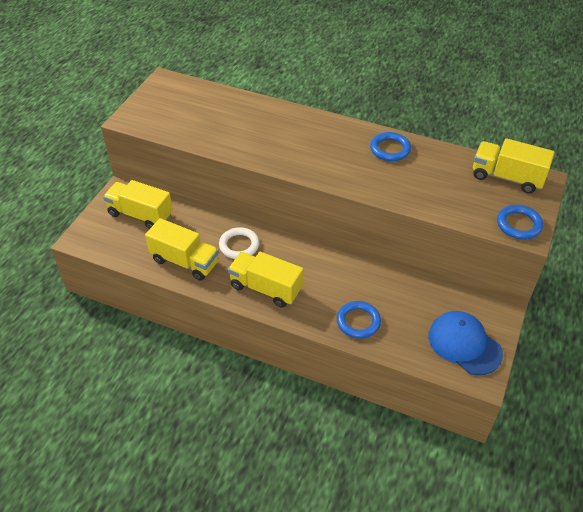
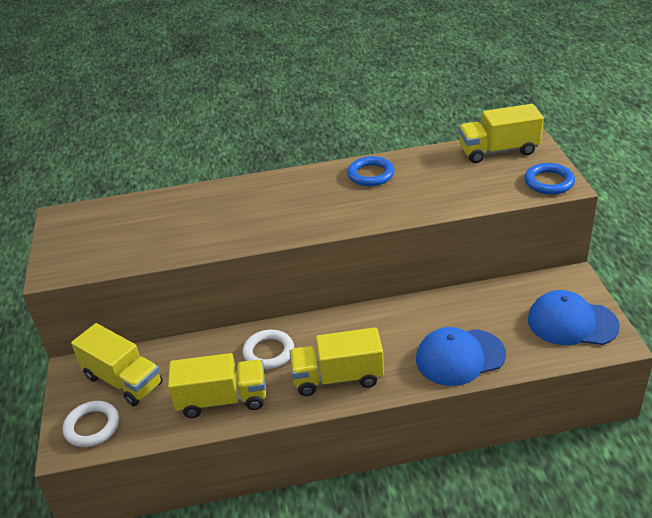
camera: 30 degrees left, 10 degrees down
(101, 235) = (92, 427): none -> white ring
(140, 215) = (123, 380): yellow truck -> yellow truck turned 135 degrees counterclockwise
(358, 321) = (459, 357): blue ring -> blue cap

